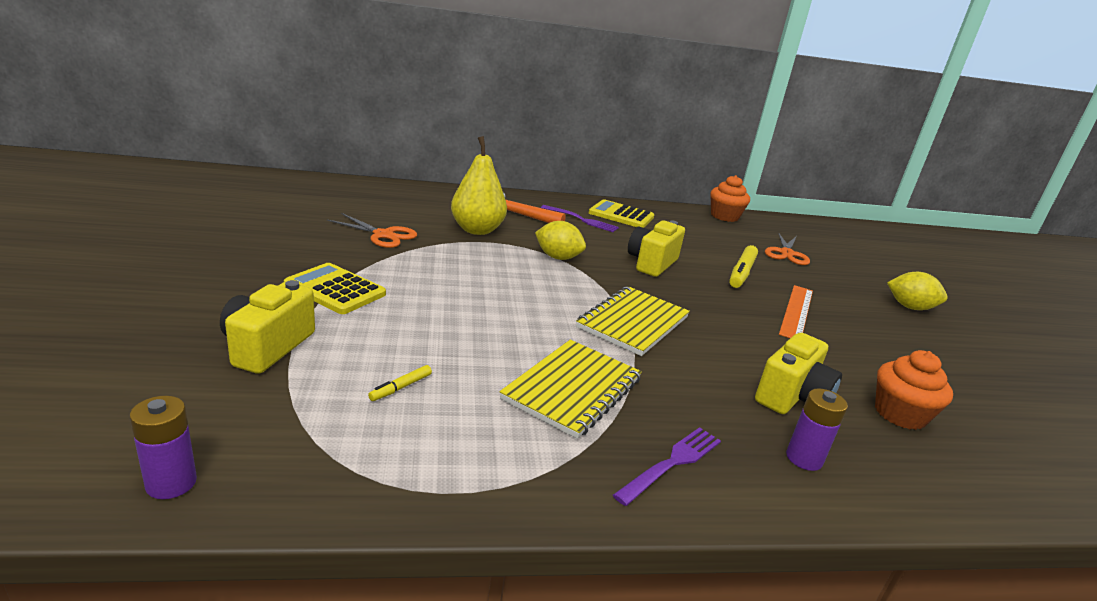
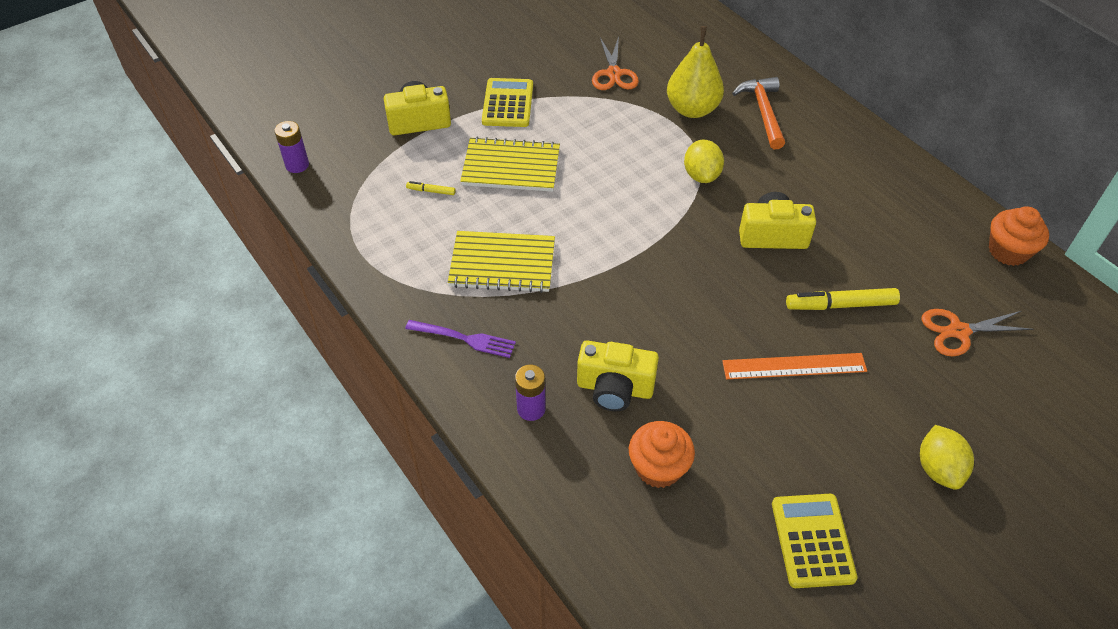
camera: 65 degrees right, 25 degrees up
(581, 219) = (814, 154): purple fork -> none
(621, 215) = (872, 174): yellow calculator -> yellow calculator (812, 540)
(633, 322) = (633, 261): yellow notebook -> yellow notebook (511, 167)

